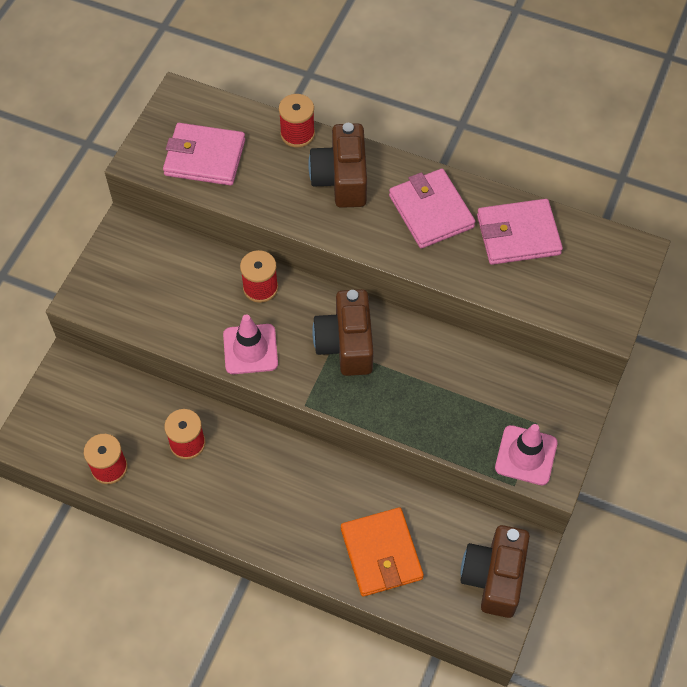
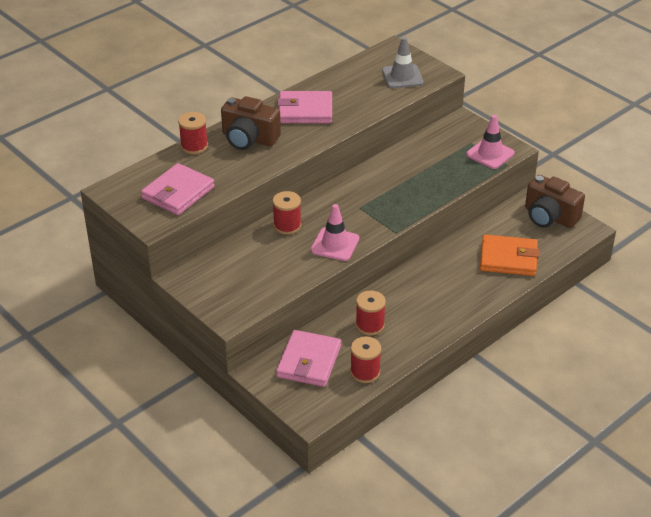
camera: 65 degrees left, 20 degrees down
(346, 344) = (360, 201): brown camera -> none
(518, 235) = (349, 84): pink wallet -> pink wallet (309, 361)
(573, 286) = (402, 77): none -> grey traffic cone

